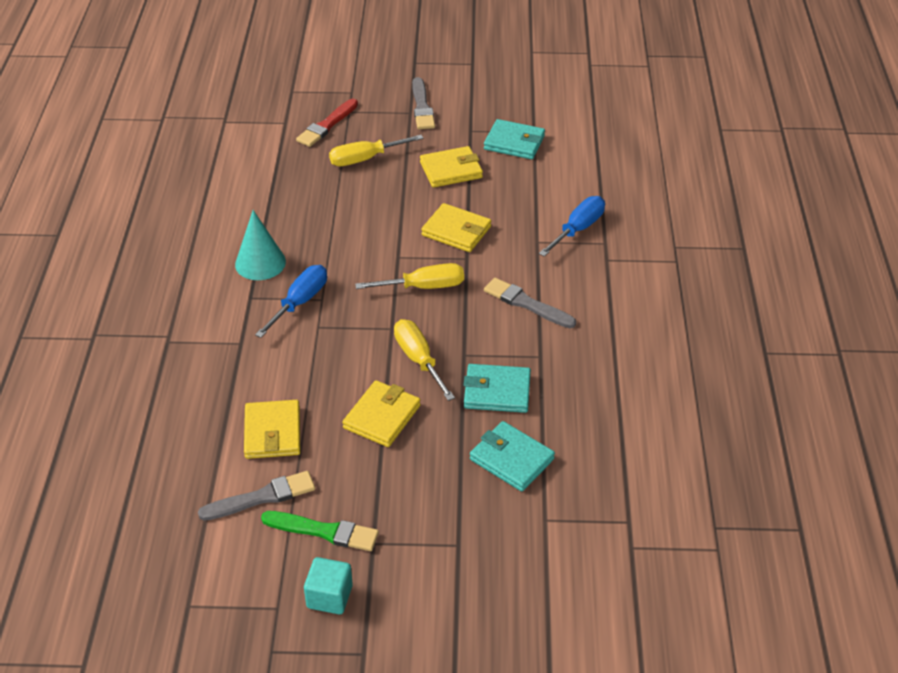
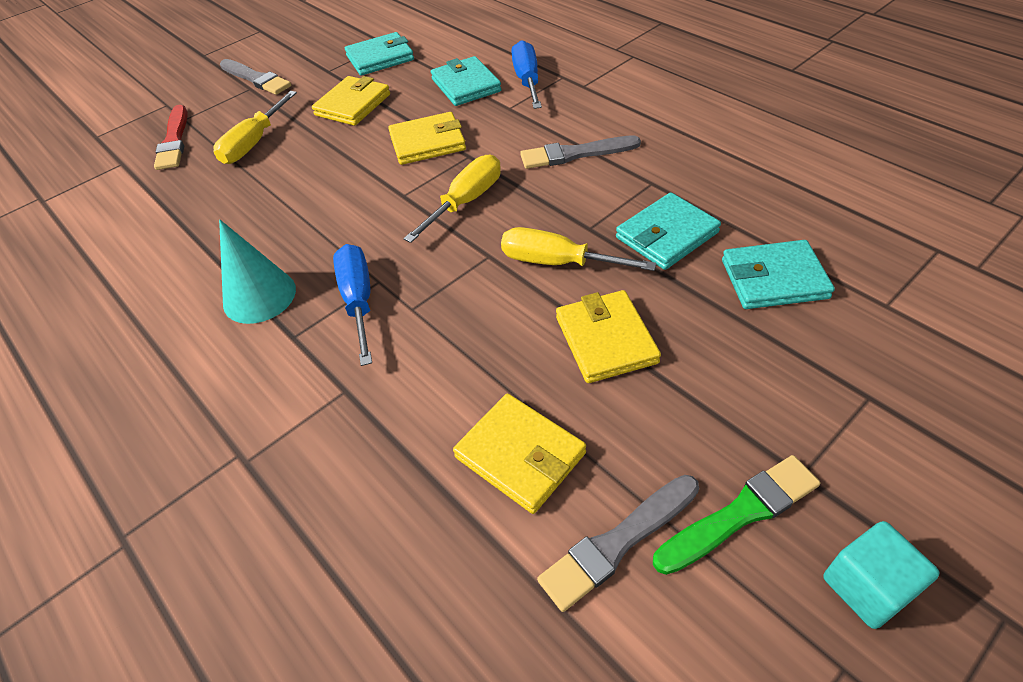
camera: 40 degrees left, 5 degrees up
(262, 497) = (618, 543): grey brush -> grey brush turned 150 degrees counterclockwise
(535, 204) = (466, 85): none -> turquoise wallet

